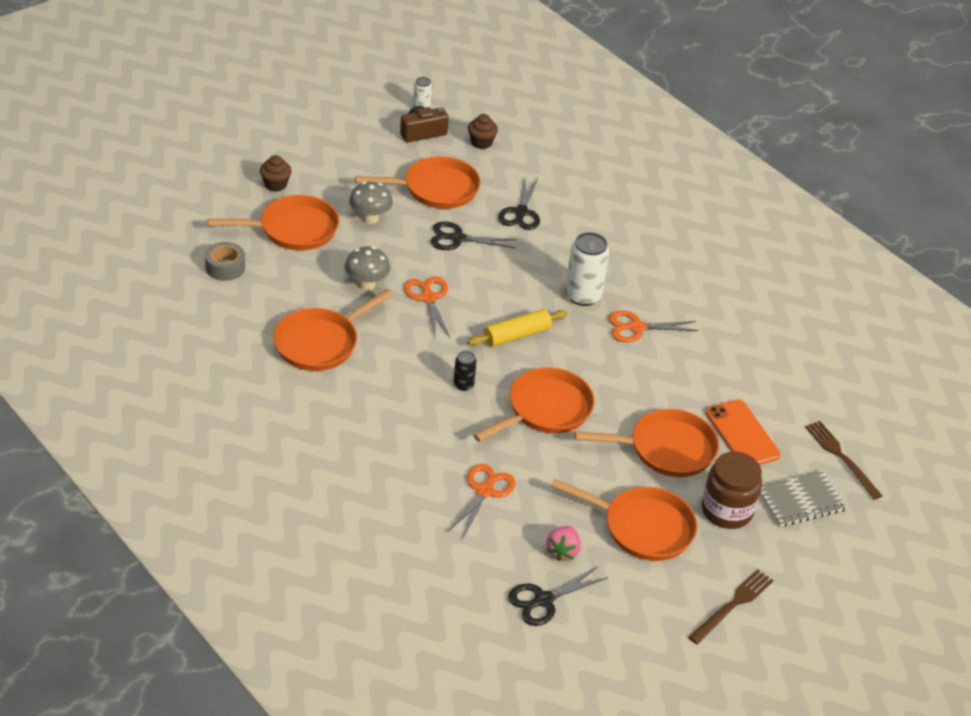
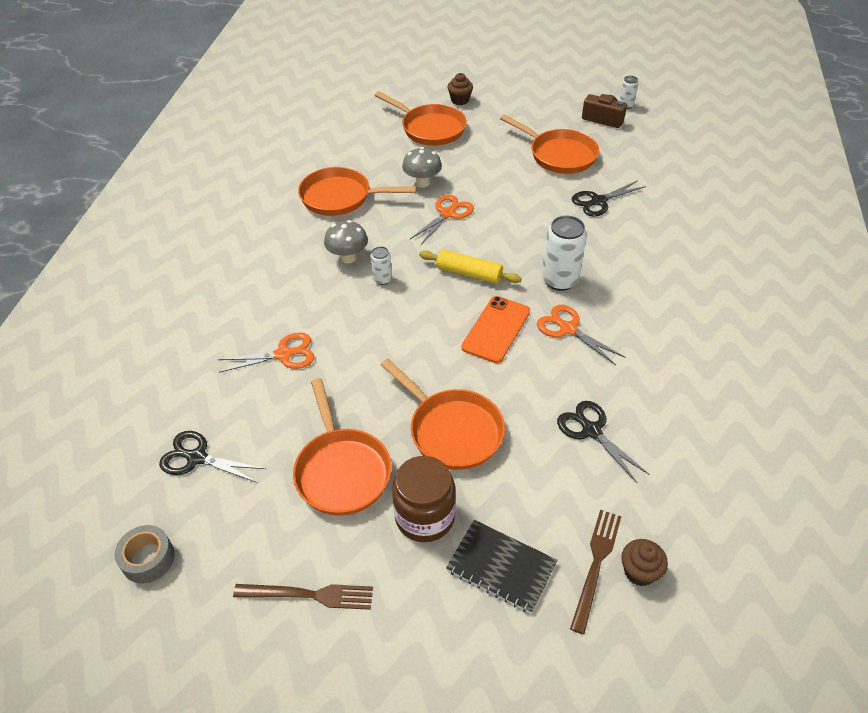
camera: 55 degrees right, 5 degrees up
(225, 267) = (358, 126): grey tape -> grey tape (148, 559)
(370, 218) = (487, 148): grey mushroom -> grey mushroom (348, 257)
(457, 238) = (525, 191): black scissors -> black scissors (591, 430)
(463, 385) = (382, 279): black can -> white can
(481, 142) = (638, 145): brown cupcake -> brown cupcake (639, 571)
(545, 410) = (409, 334): orange pan -> none
(563, 551) = (263, 437): pink strawberry -> none
(742, 434) = (533, 470): orange phone -> orange phone (496, 329)
(801, 500) = (501, 567): grey notebook -> black notebook

